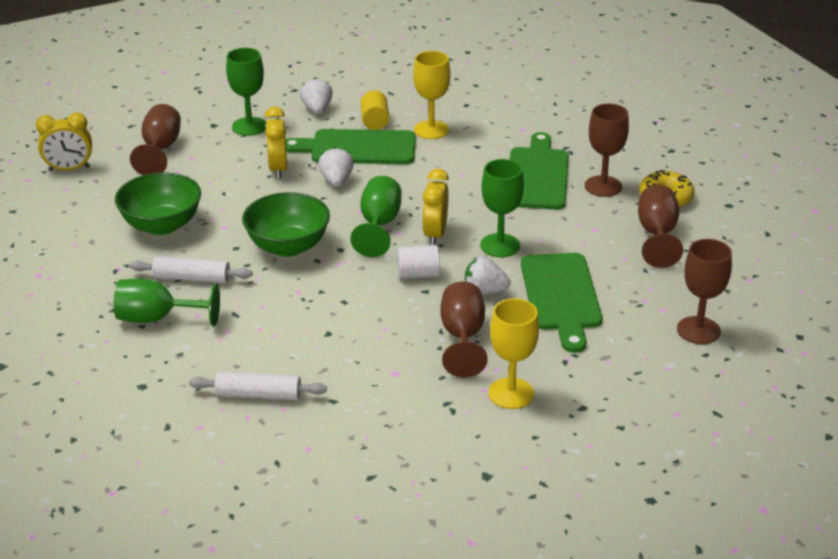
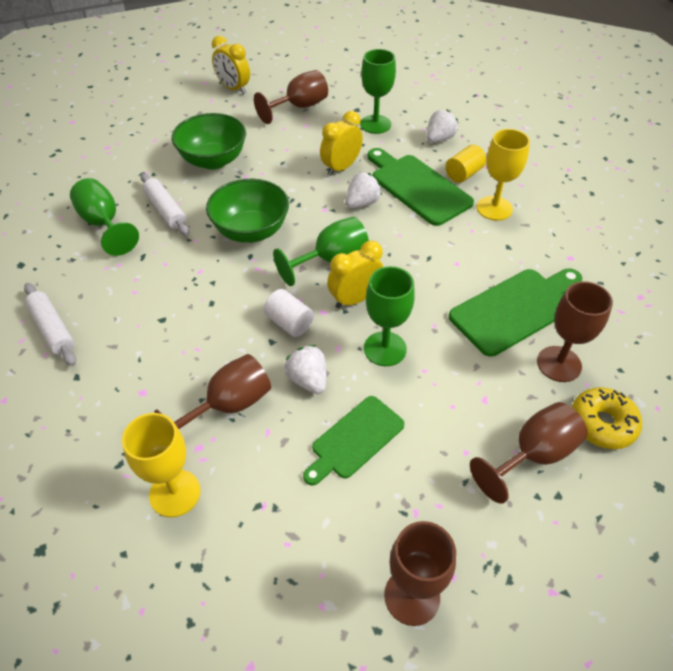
camera: 50 degrees right, 15 degrees up
(561, 296) = (354, 439): green cutting board -> green cutting board, size x0.66

